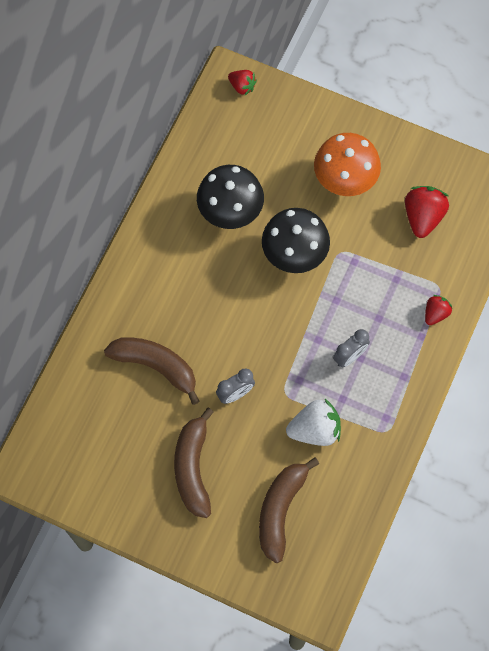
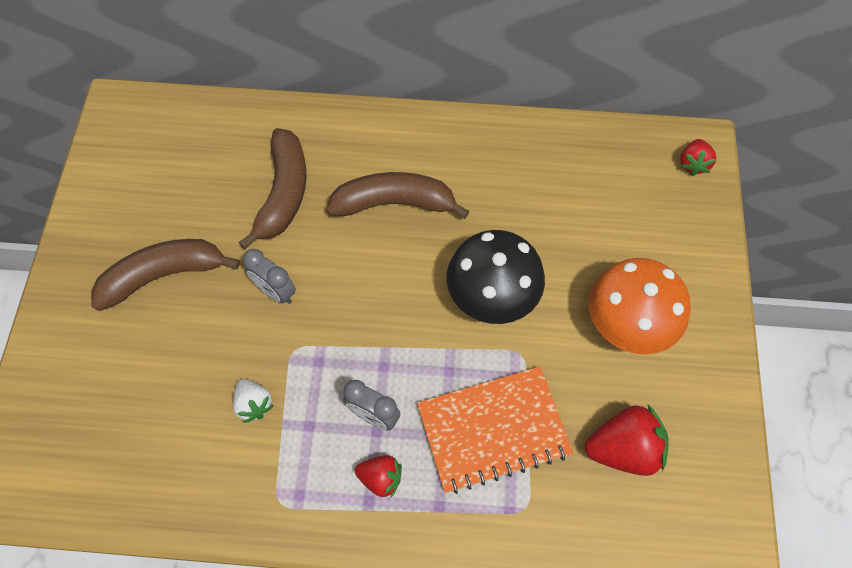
camera: 70 degrees right, 5 degrees down
(230, 212) = (516, 206): black mushroom -> none
(280, 510) = (130, 397): brown banana -> brown banana (394, 203)
(315, 430) = (254, 404): white strawberry -> white strawberry, size x0.59
(385, 287) = (493, 430): none -> orange notebook
(435, 313) = (482, 516): red strawberry -> red strawberry (380, 478)

